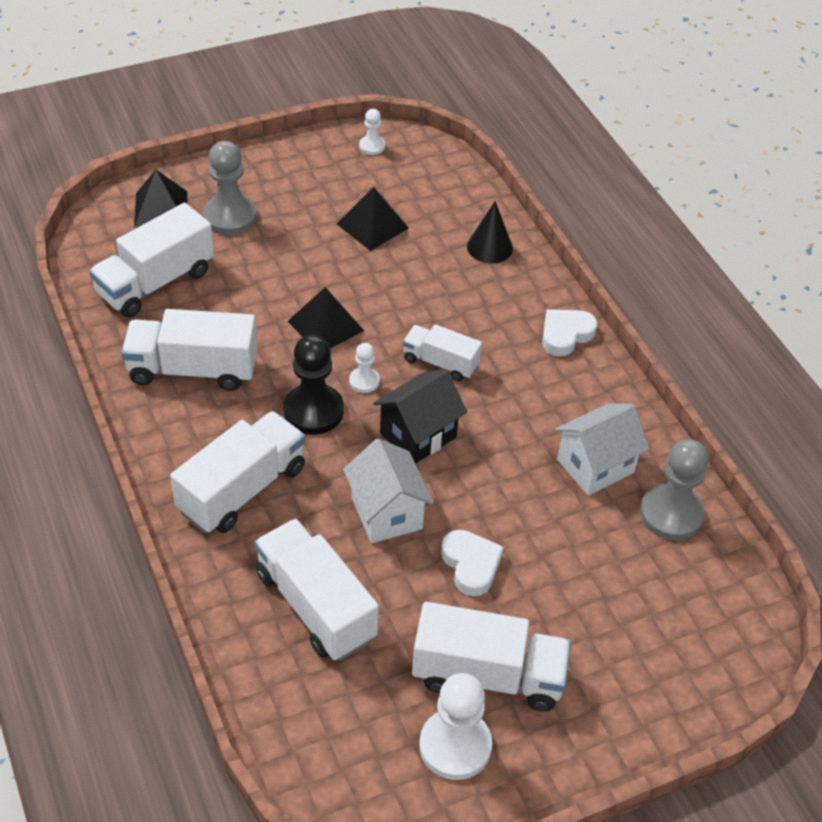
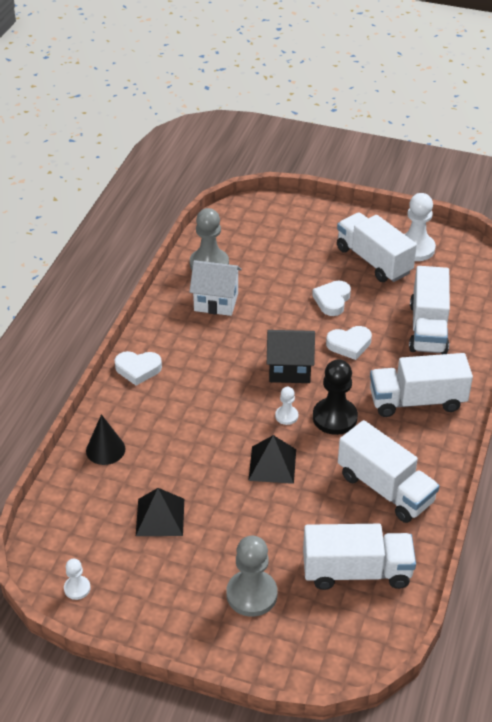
camera: 135 degrees left, 5 degrees down
(161, 209) = (297, 639): black pyramid -> none
(386, 513) = (349, 345): white house -> white heart
(440, 363) = (229, 399): white truck -> none

